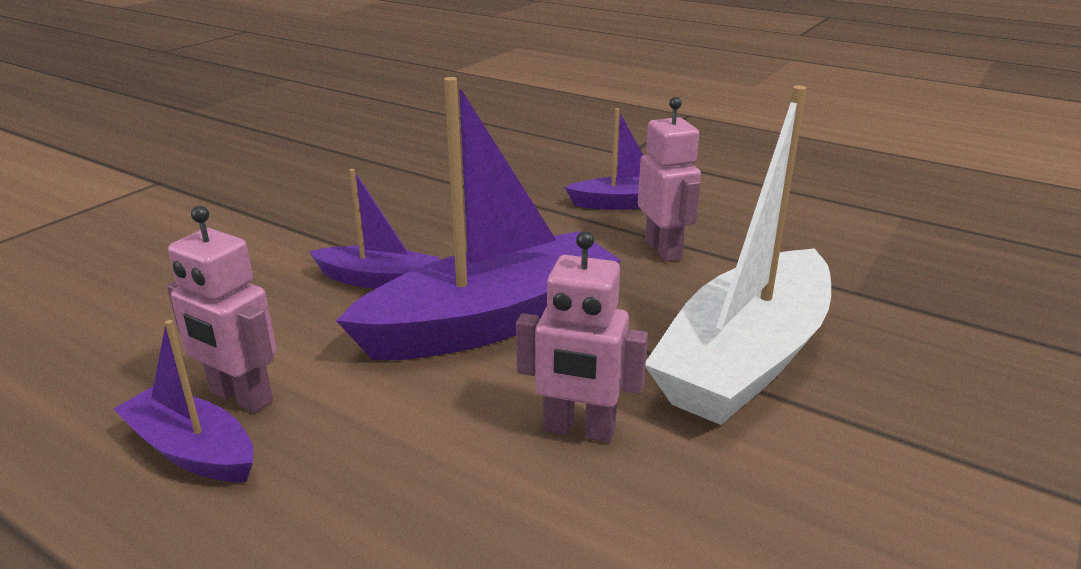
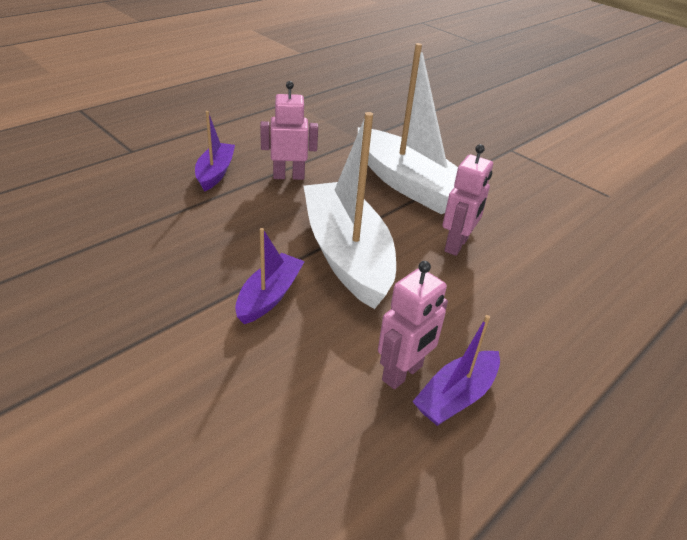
camera: 80 degrees left, 10 degrees up
(491, 321) = (346, 254): purple boat -> white boat

